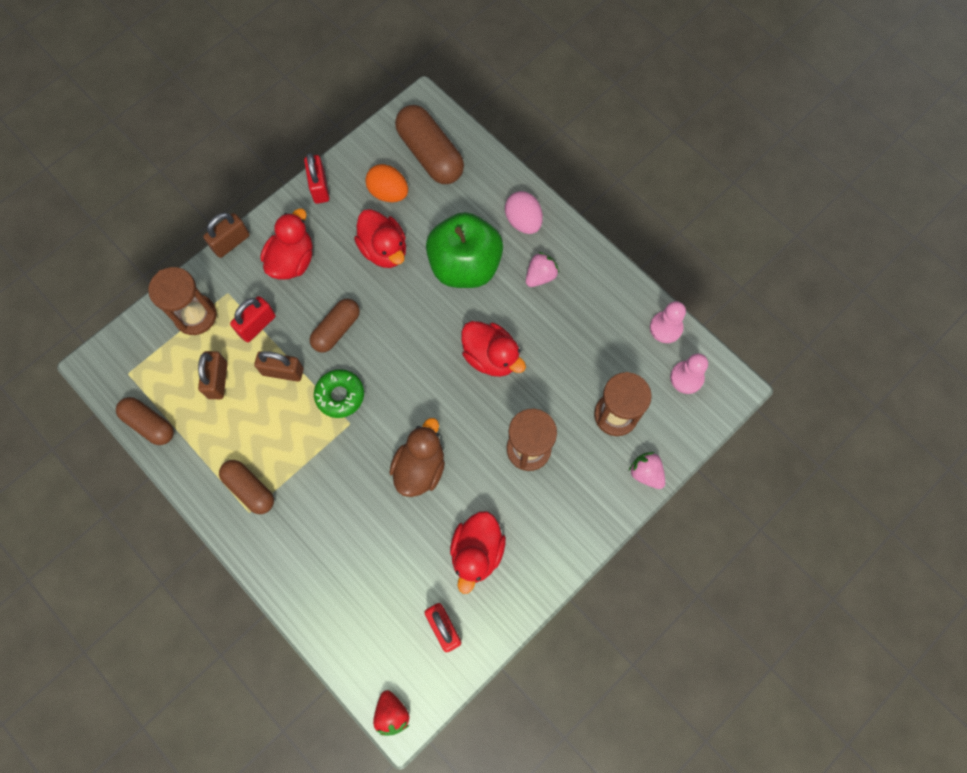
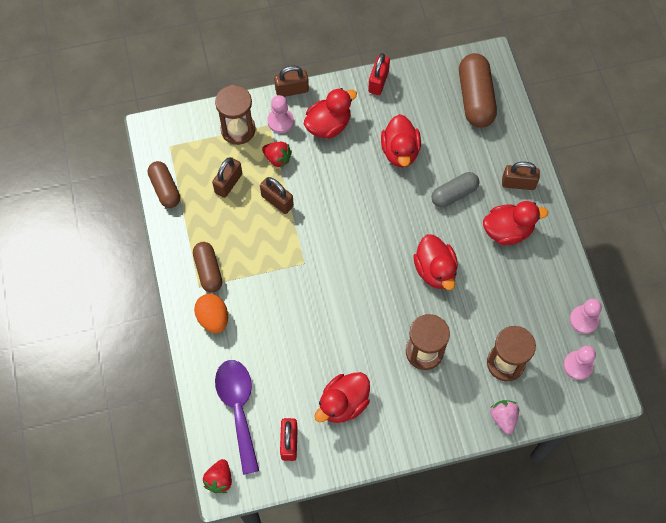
camera: 30 degrees right, 5 degrees down
(238, 282) = (280, 121): none -> pink pawn
(257, 325) = (277, 158): red padlock -> red strawberry
(336, 329) = (332, 191): brown capsule -> none
(340, 395) = (308, 239): green donut -> none
(368, 623) = (238, 408): none -> purple spoon
(388, 193) = (427, 111): orange egg -> orange egg (213, 318)
(420, 467) = (336, 321): brown duck -> none
(465, 266) = (454, 194): green apple -> grey capsule
(523, 221) = (518, 183): pink egg -> brown padlock
(540, 276) = (507, 231): pink strawberry -> red duck

